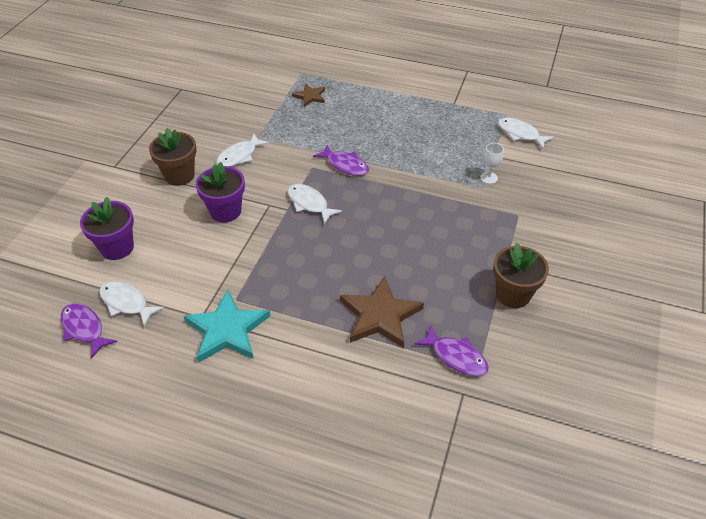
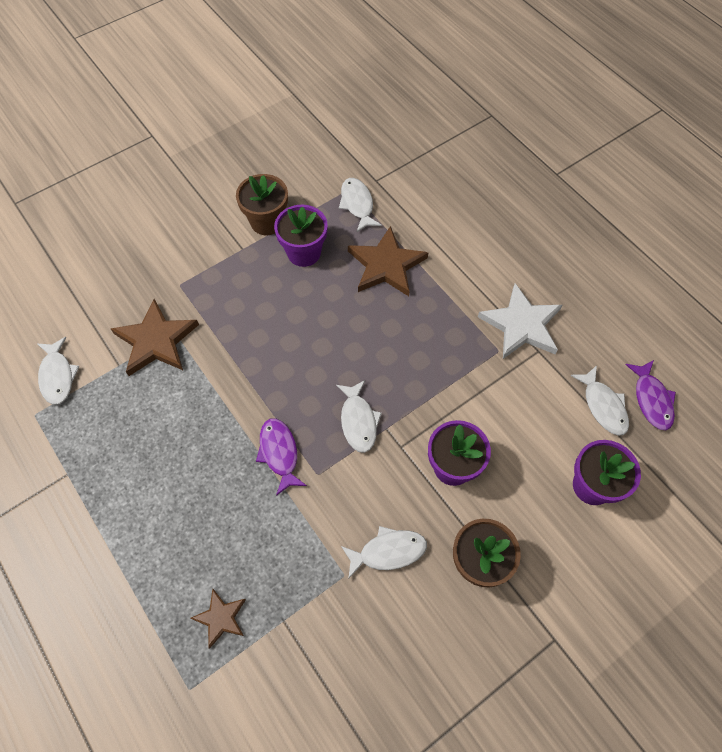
camera: 145 degrees left, 15 degrees up
(227, 330) = (521, 325): turquoise star -> white star
(456, 287) = (304, 252): none -> purple flower pot
(456, 356) = (357, 204): purple fish -> white fish
(489, 178) = (156, 341): white goblet -> brown star

